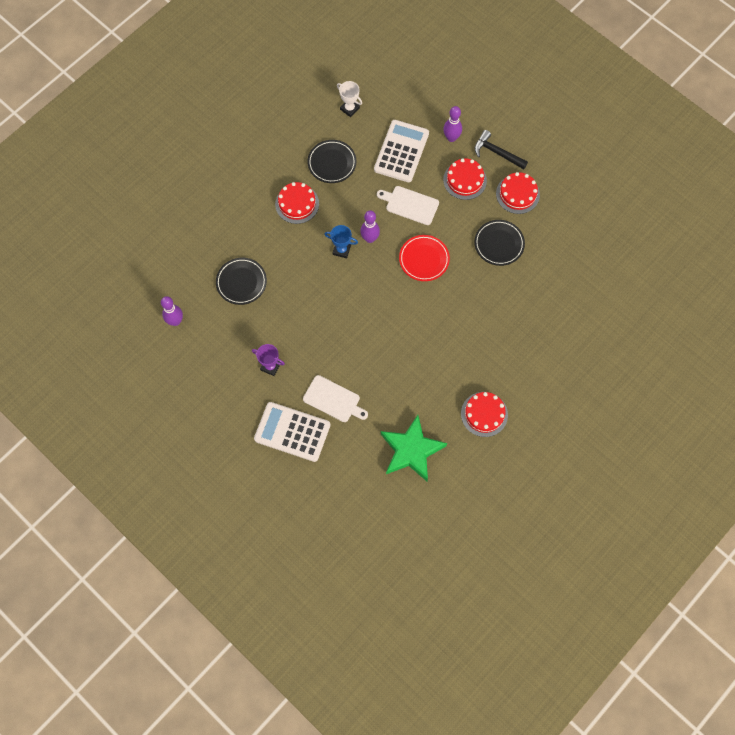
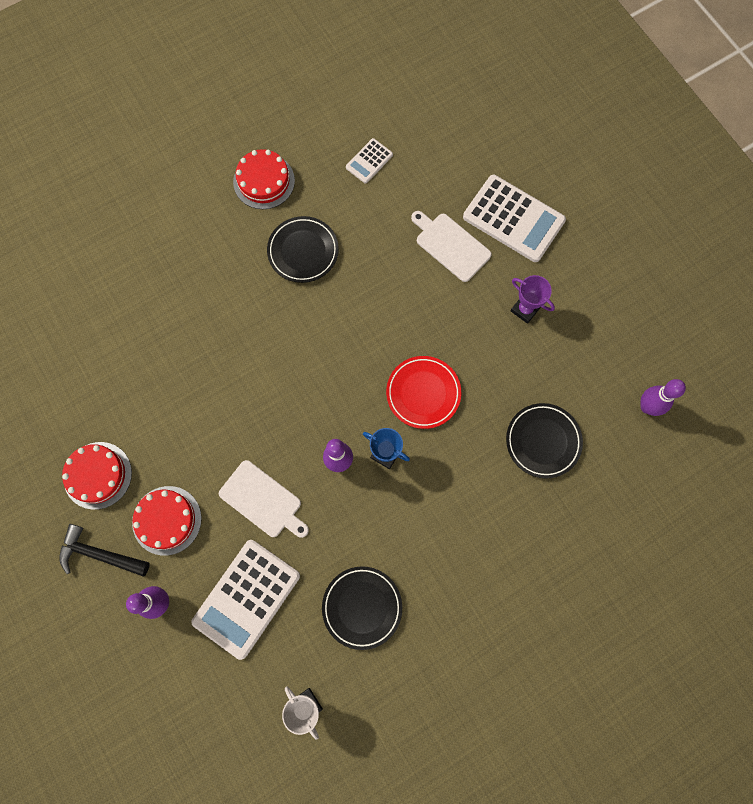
camera: 165 degrees left, 5 degrees up
(297, 204) = (433, 549): red cake -> none
(411, 450) = (369, 161): green star -> white calculator
(424, 259) = (271, 408): red plate -> red plate (423, 393)
(497, 153) = (100, 554): black hammer -> black hammer turned 150 degrees clockwise
(499, 244) = (156, 403): black plate -> black plate (303, 251)

